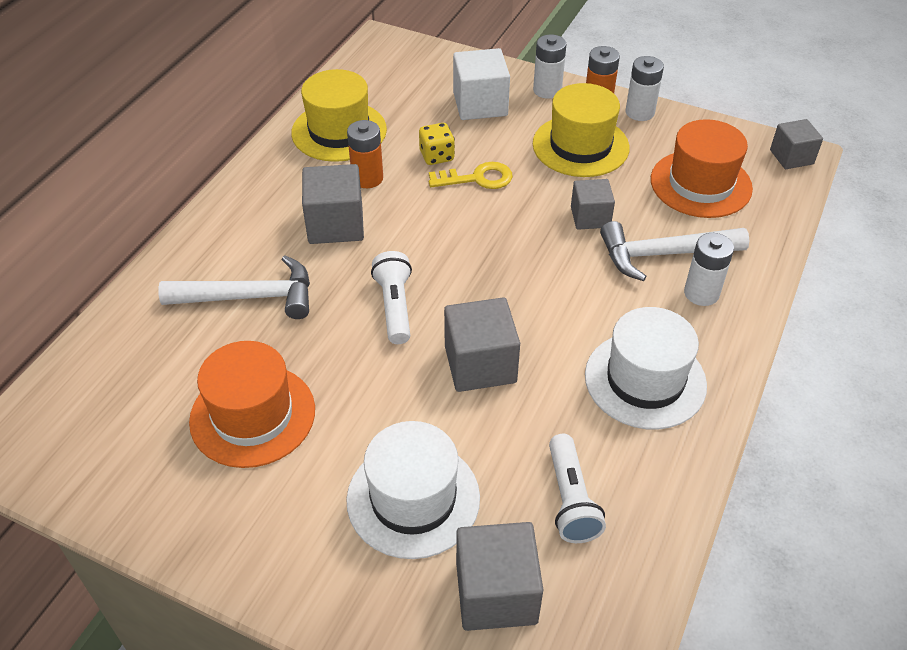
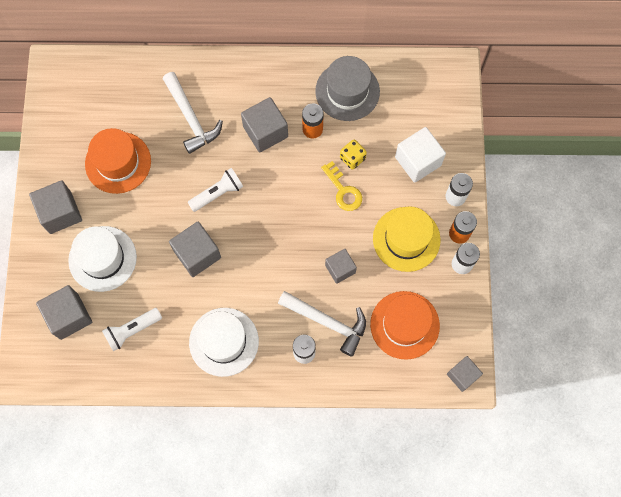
camera: 65 degrees right, 25 degrees up
(285, 535) = (60, 213): none -> grey cube
(339, 131) = (347, 91): yellow hat -> grey hat
(664, 254) = (327, 322): white hammer -> white hammer turned 150 degrees clockwise

